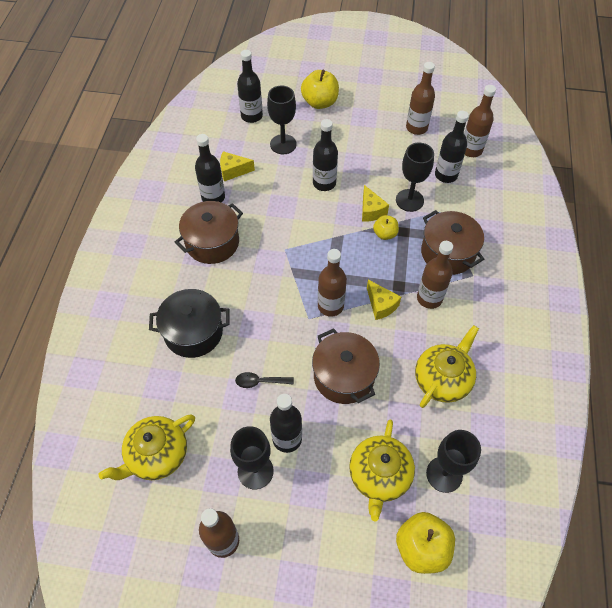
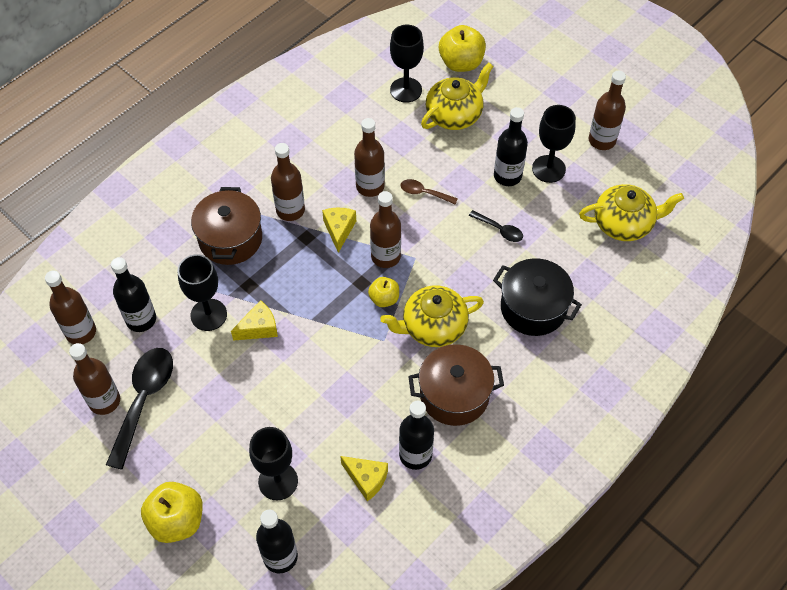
camera: 145 degrees left, 0 degrees up
(324, 183) = (277, 393): black bottle -> none
(344, 376) = (424, 193): brown pot -> brown spoon
(371, 211) = (259, 328): yellow cheese -> yellow cheese turned 45 degrees clockwise
(385, 234) = (270, 294): yellow apple -> yellow apple (384, 299)
(390, 355) = (370, 186): none -> brown bottle
(396, 139) = (143, 400): none -> black spoon
(442, 379) = (345, 145): yellow teapot -> yellow teapot (433, 327)

